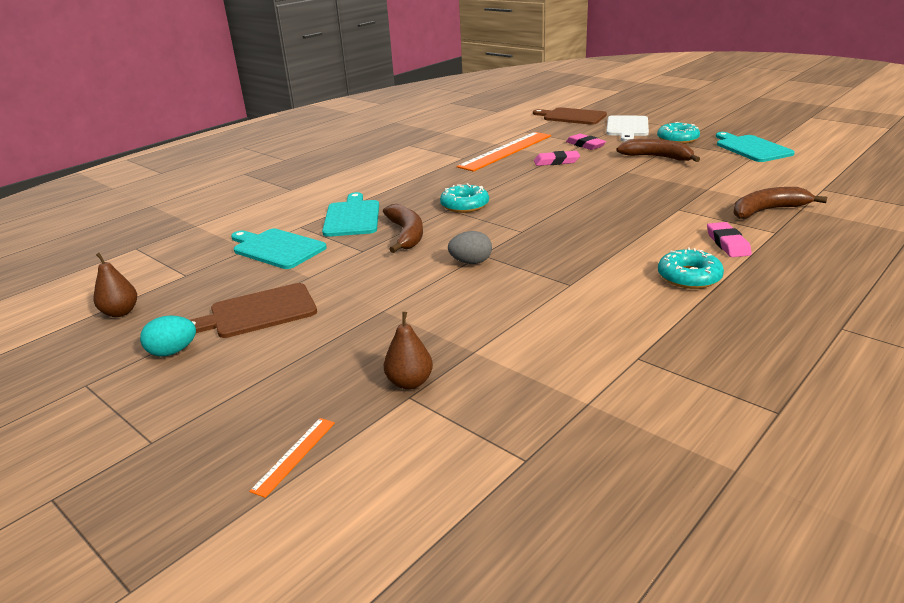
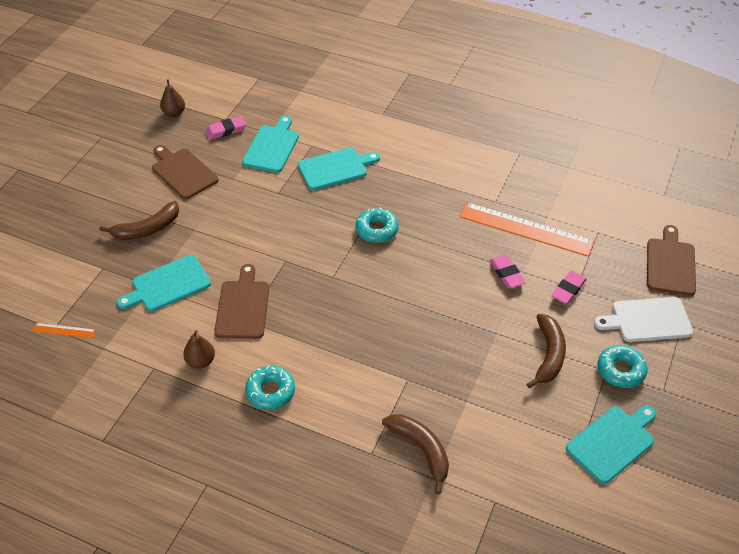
camera: 70 degrees right, 20 degrees up
(173, 352) = (135, 154): turquoise egg -> none
(294, 455) = (51, 238): orange ruler -> orange ruler (64, 330)
(406, 234) = (310, 209): brown banana -> brown banana (147, 229)
(410, 382) = (116, 265): brown pear -> brown pear (201, 361)
(471, 262) = (270, 257): grey egg -> none
(479, 337) = (168, 284): none -> turquoise cutting board
(545, 285) = (243, 306): none -> brown cutting board
(727, 243) = (338, 417): pink eraser -> pink eraser (226, 130)

